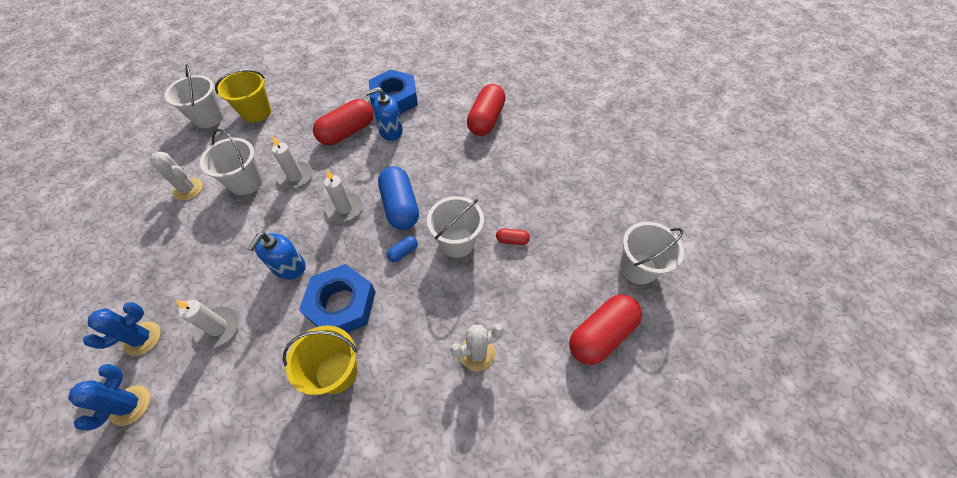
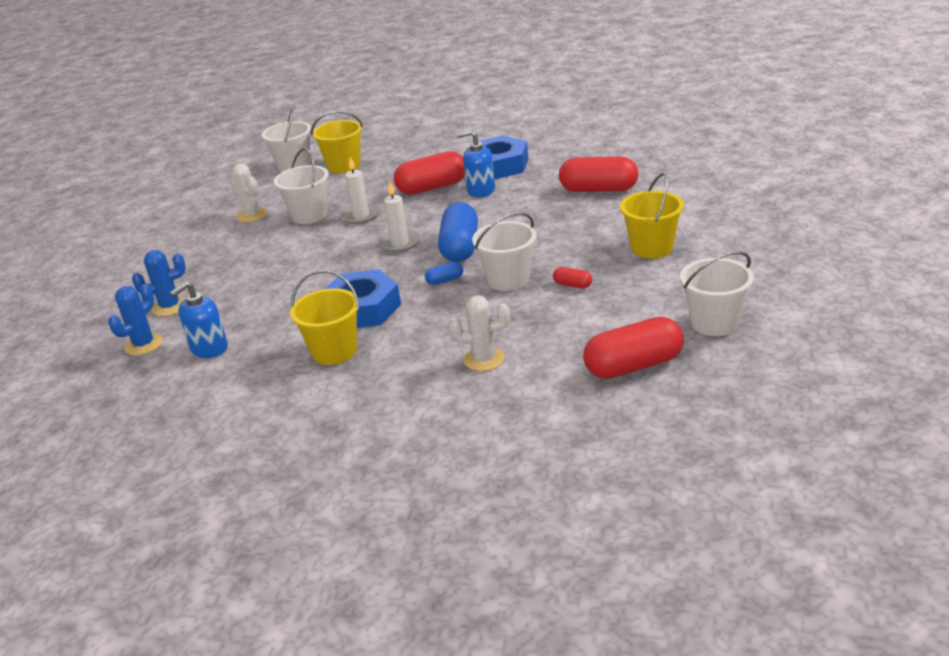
camera: 25 degrees right, 25 degrees down
(218, 327) = (239, 308): white candle -> none
(289, 267) = (323, 277): blue soap dispenser -> blue soap dispenser (209, 348)
(486, 120) = (598, 190): red capsule -> red capsule turned 60 degrees clockwise
(554, 185) = (652, 248): none -> yellow bucket

